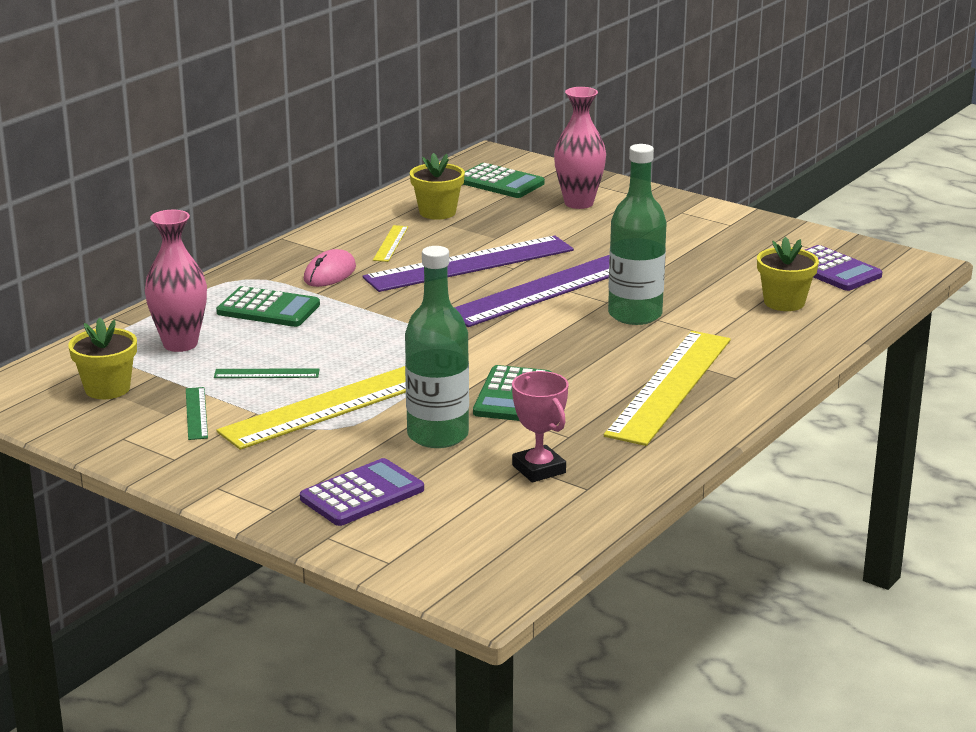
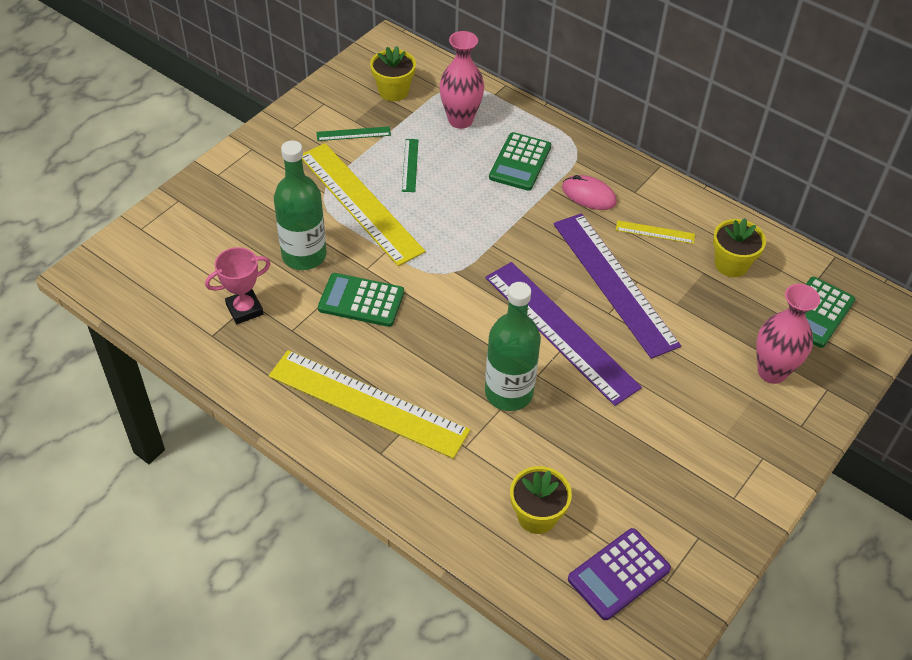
camera: 90 degrees right, 25 degrees up
(362, 494) = (228, 216): purple calculator -> none

